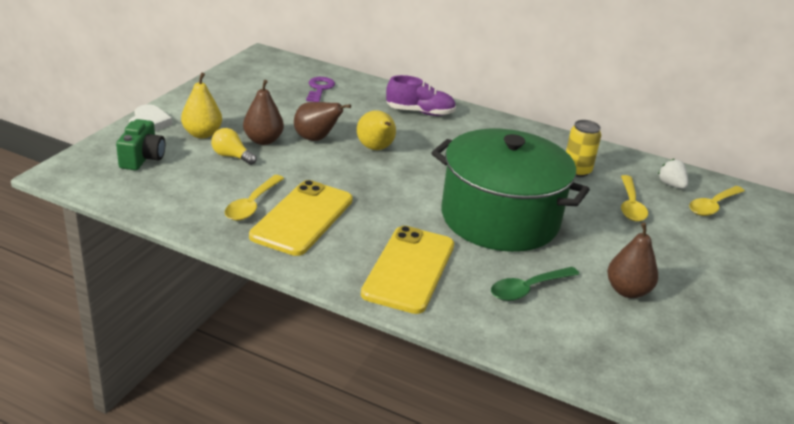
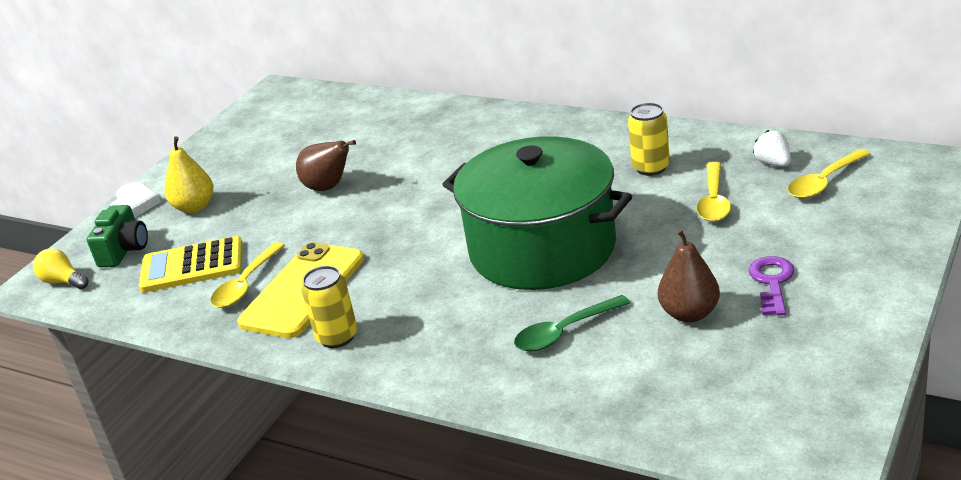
camera: 10 degrees right, 0 degrees up
(203, 181) = (192, 266): none -> yellow calculator
(231, 156) = (227, 229): yellow light bulb -> yellow light bulb (63, 281)
(263, 140) = (265, 201): brown pear -> none
(319, 89) = (339, 120): purple key -> purple key (772, 282)
(336, 261) = (337, 337): none -> yellow can
(376, 148) = (400, 186): yellow pear -> none
(409, 269) = (422, 332): yellow phone -> none
(420, 112) = (461, 127): purple shoe -> none

